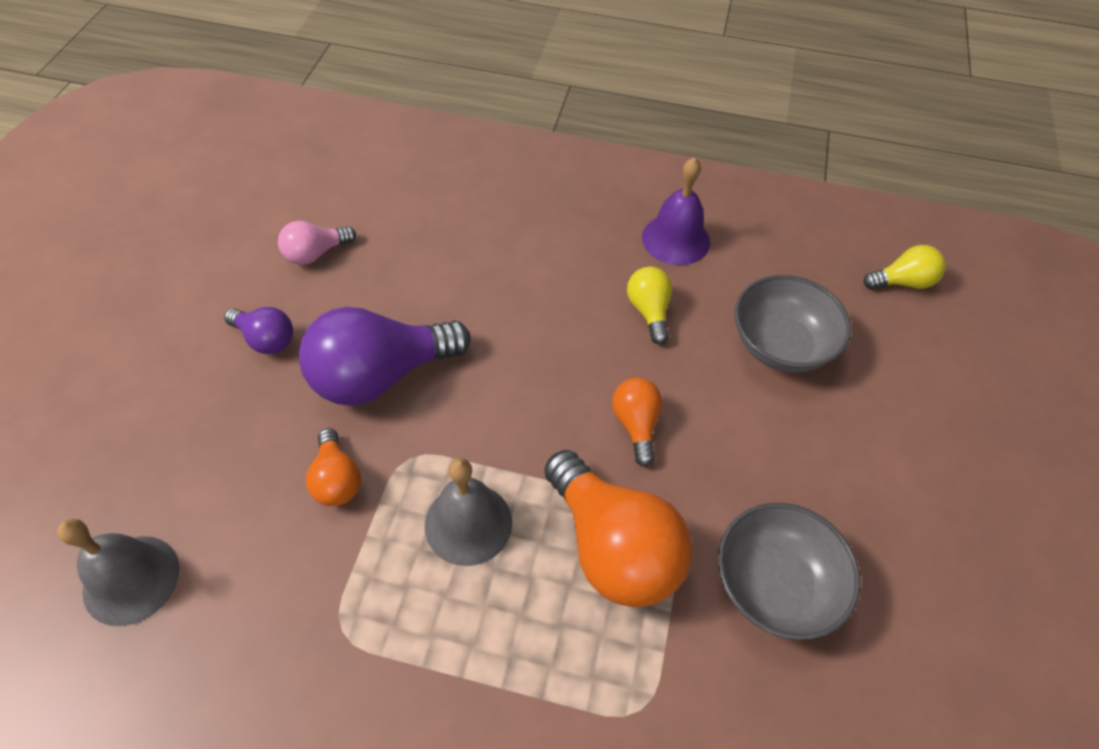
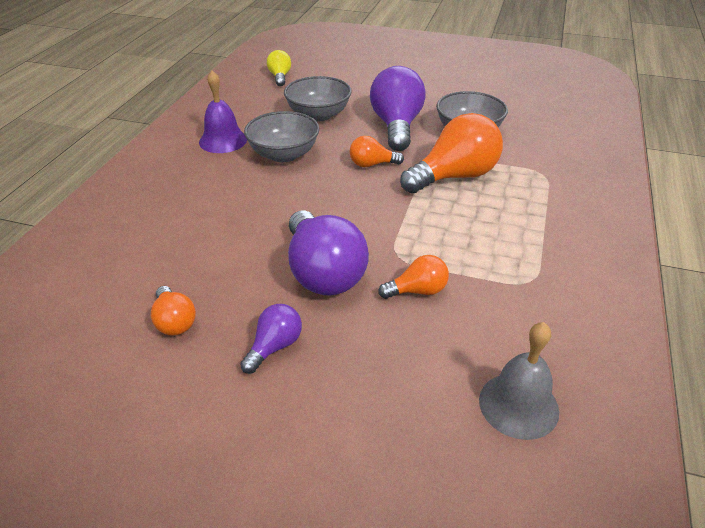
camera: 85 degrees left, 15 degrees down
(315, 253) = (174, 321): pink light bulb -> orange light bulb
(468, 523) = (446, 229): grey bell -> none
(649, 311) = (284, 154): yellow light bulb -> grey bowl
(768, 462) = (396, 126): none -> purple light bulb

